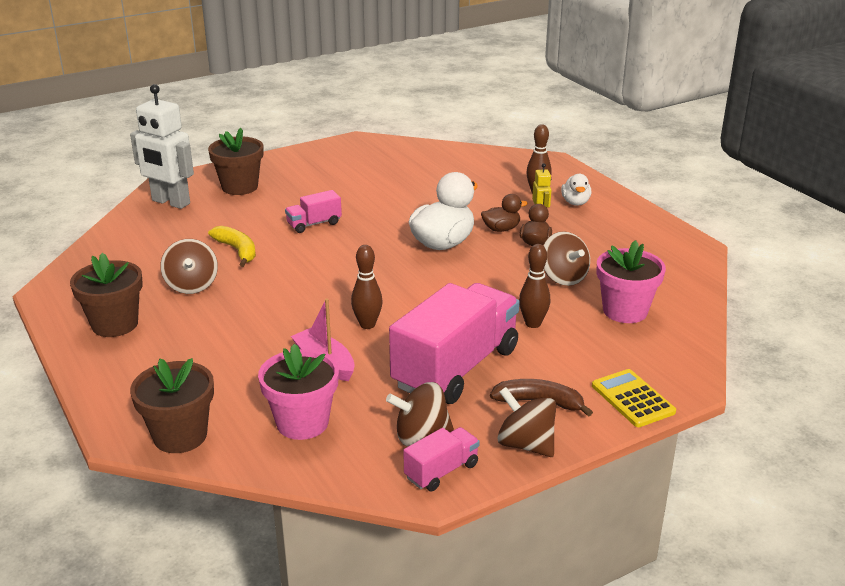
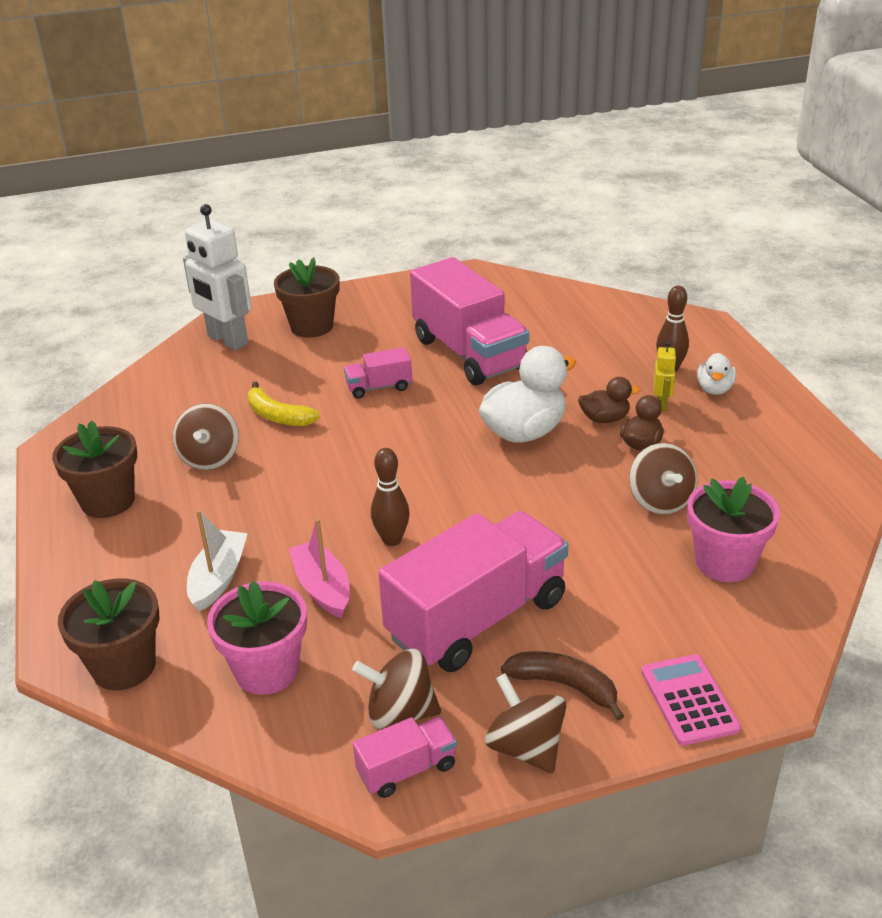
camera: 15 degrees right, 5 degrees up
(235, 366) = (218, 578): none -> white boat
(237, 251) = (278, 415): yellow banana -> yellow banana turned 150 degrees clockwise
(378, 195) = (469, 353): none -> pink truck
(533, 324) = (597, 565): brown bowling pin -> none
(632, 399) = (689, 700): yellow calculator -> pink calculator

